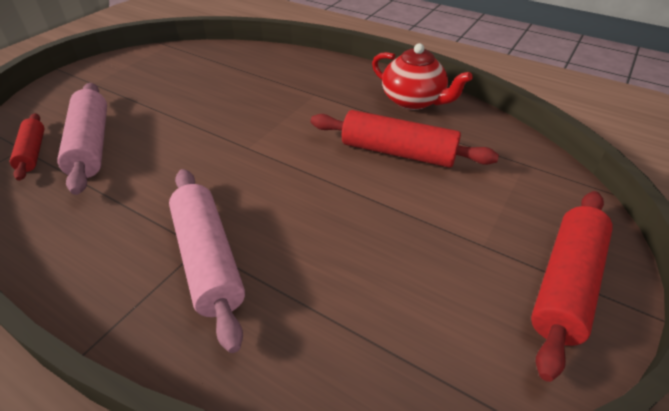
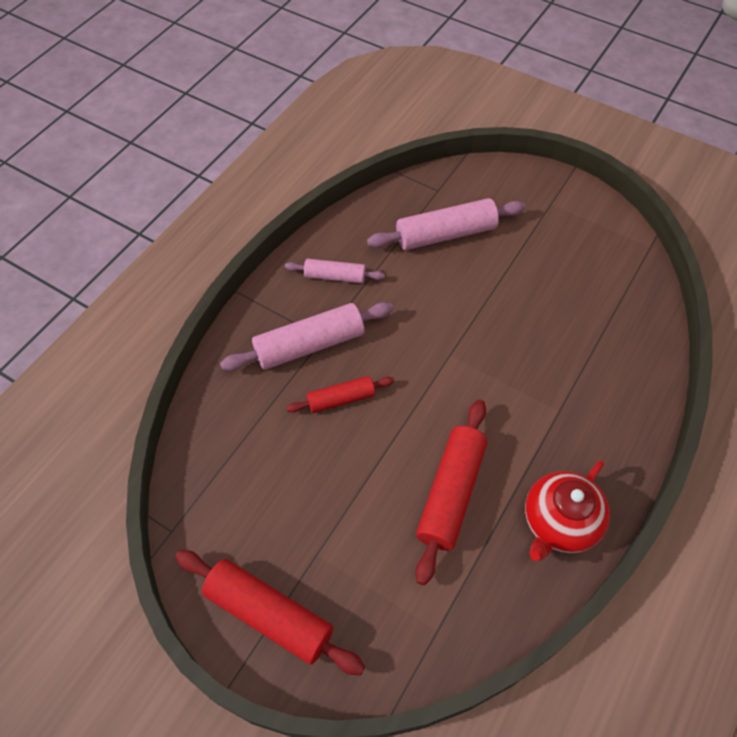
camera: 90 degrees right, 15 degrees up
(32, 152) = (433, 199): red rolling pin -> red rolling pin (341, 399)
(106, 237) = (335, 276): none -> pink rolling pin

